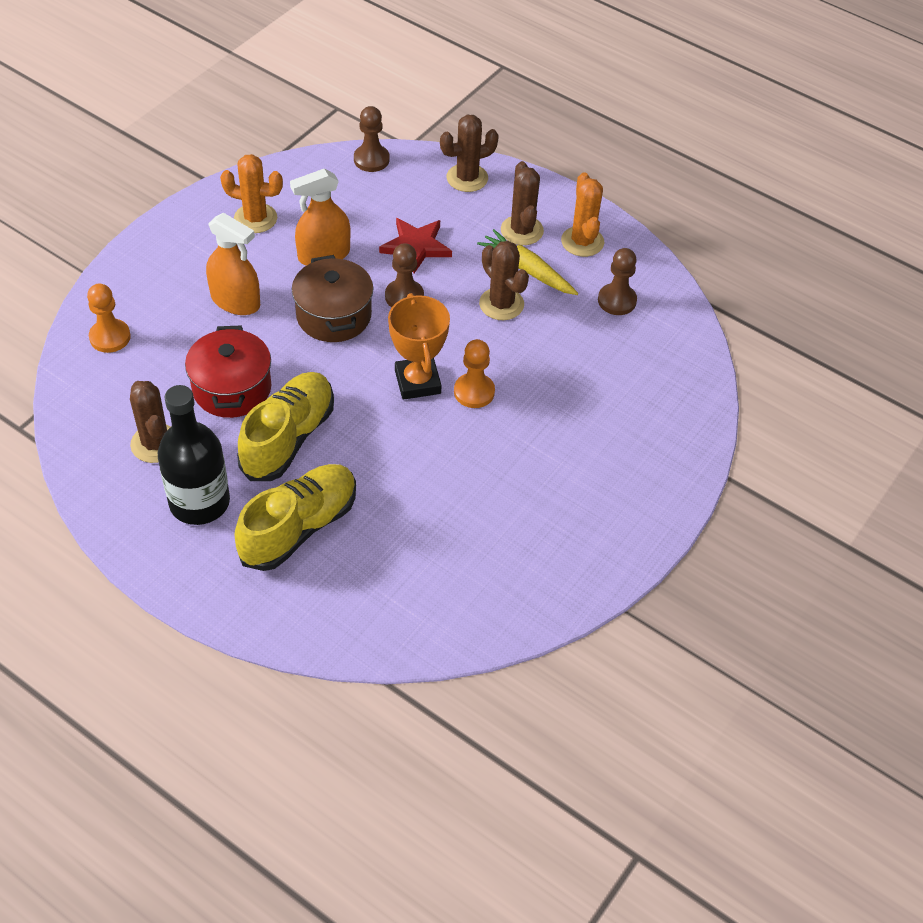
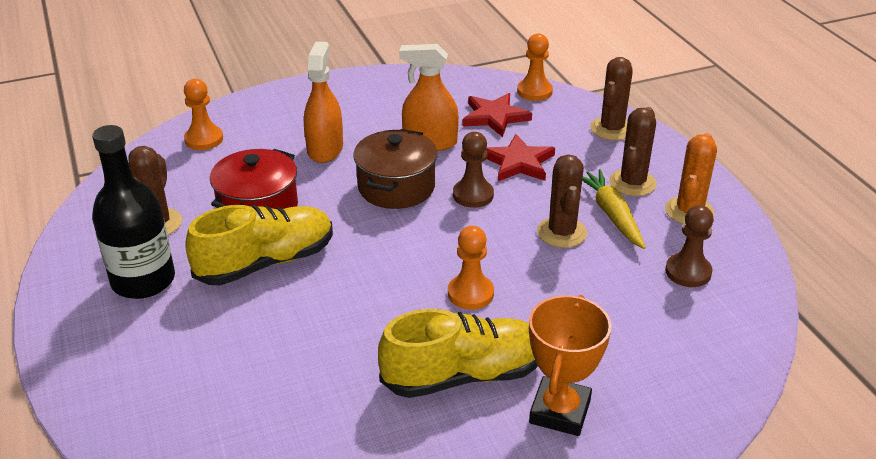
camera: 35 degrees right, 15 degrees down
(235, 301) = (325, 149): orange spray bottle -> orange spray bottle turned 150 degrees counterclockwise
(255, 218) = (397, 100): orange cactus -> none
(299, 527) = (202, 337): yellow shoe -> yellow shoe (463, 375)
(358, 203) = (495, 117): none -> red star
(371, 159) = (534, 91): brown pawn -> orange pawn
(417, 382) = (423, 264): orange trophy -> orange trophy (560, 411)
(467, 178) = (612, 129): brown cactus -> brown cactus turned 75 degrees counterclockwise

